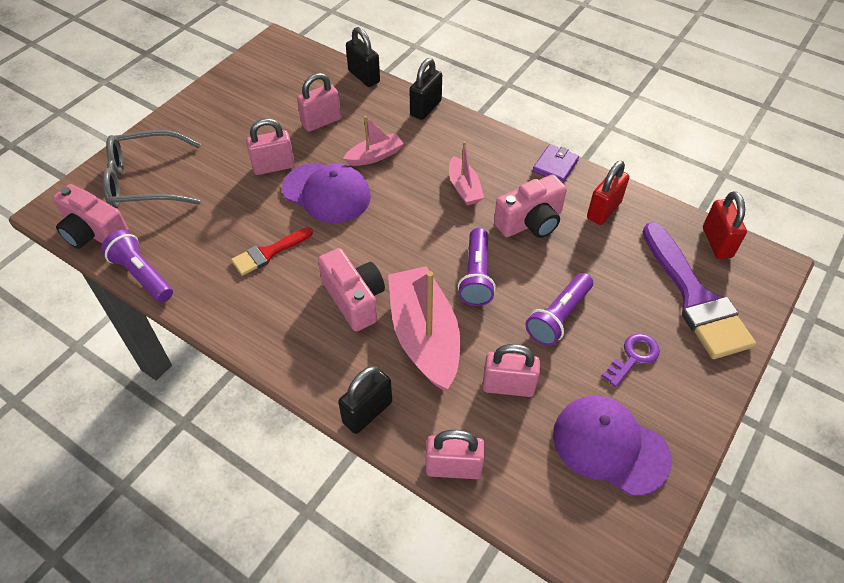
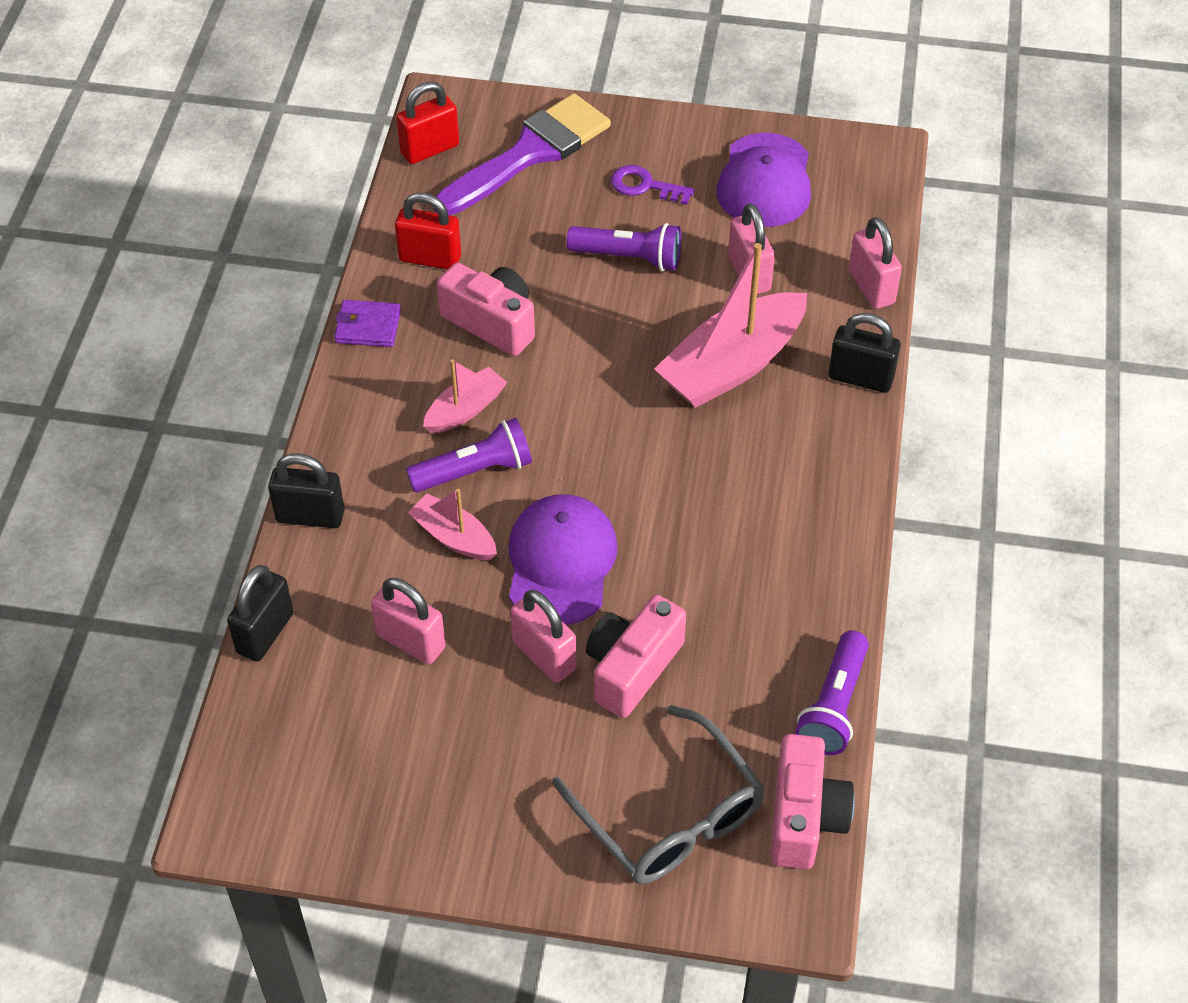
camera: 115 degrees left, 0 degrees up
(268, 253) = (707, 578): red brush -> none
(354, 299) = (722, 452): pink camera -> pink camera (632, 668)
(476, 276) = (613, 347): purple flashlight -> purple flashlight (475, 470)

